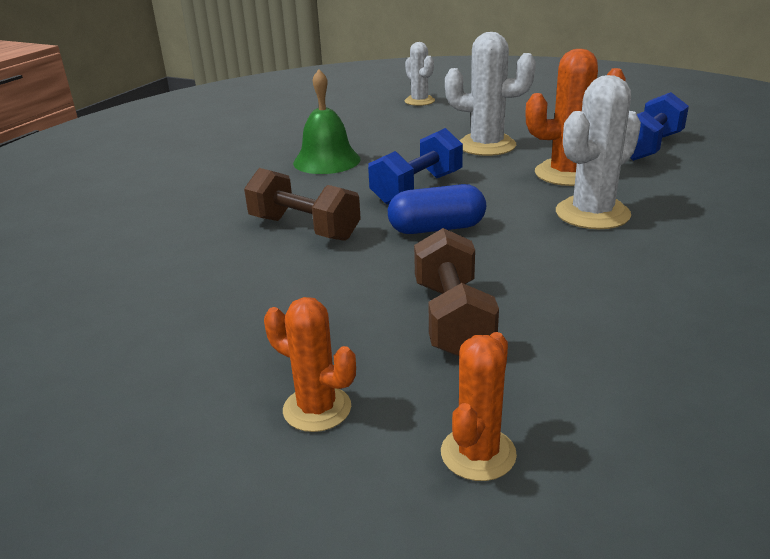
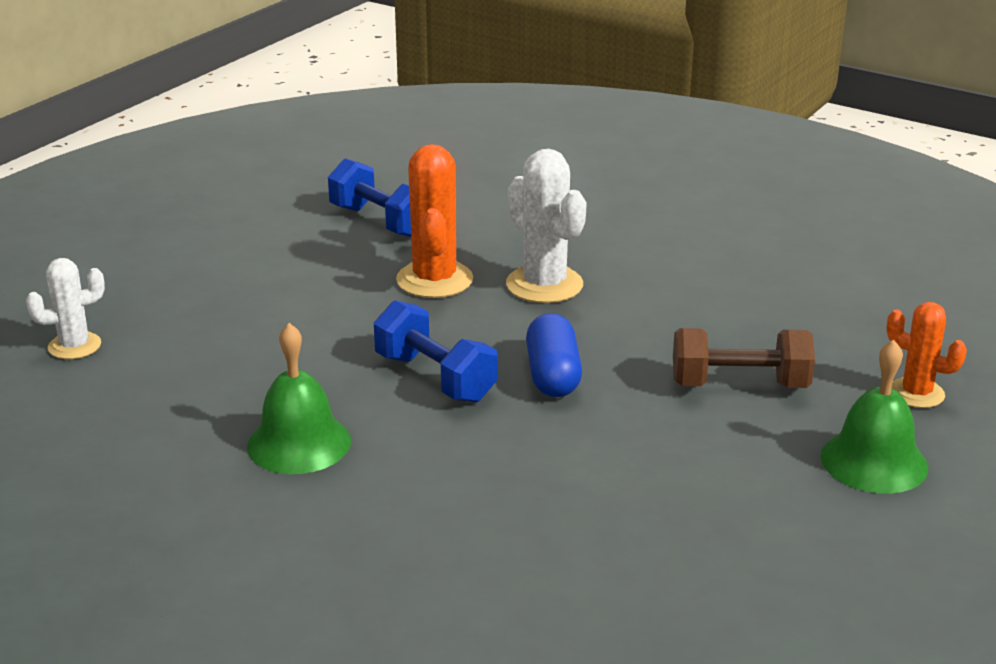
camera: 85 degrees left, 0 degrees up
(304, 228) = (526, 465): brown dumbbell -> none
(317, 409) = (874, 461): orange cactus -> green bell
(486, 146) = (314, 316): white cactus -> none

